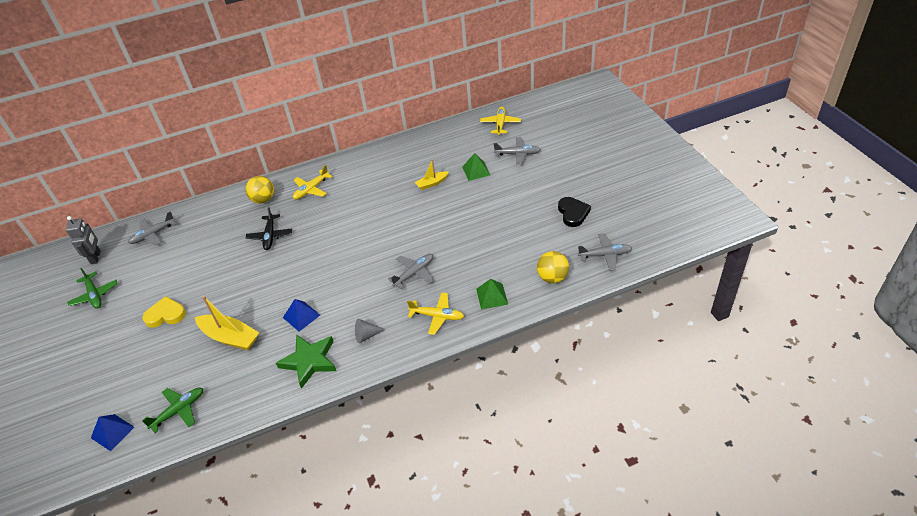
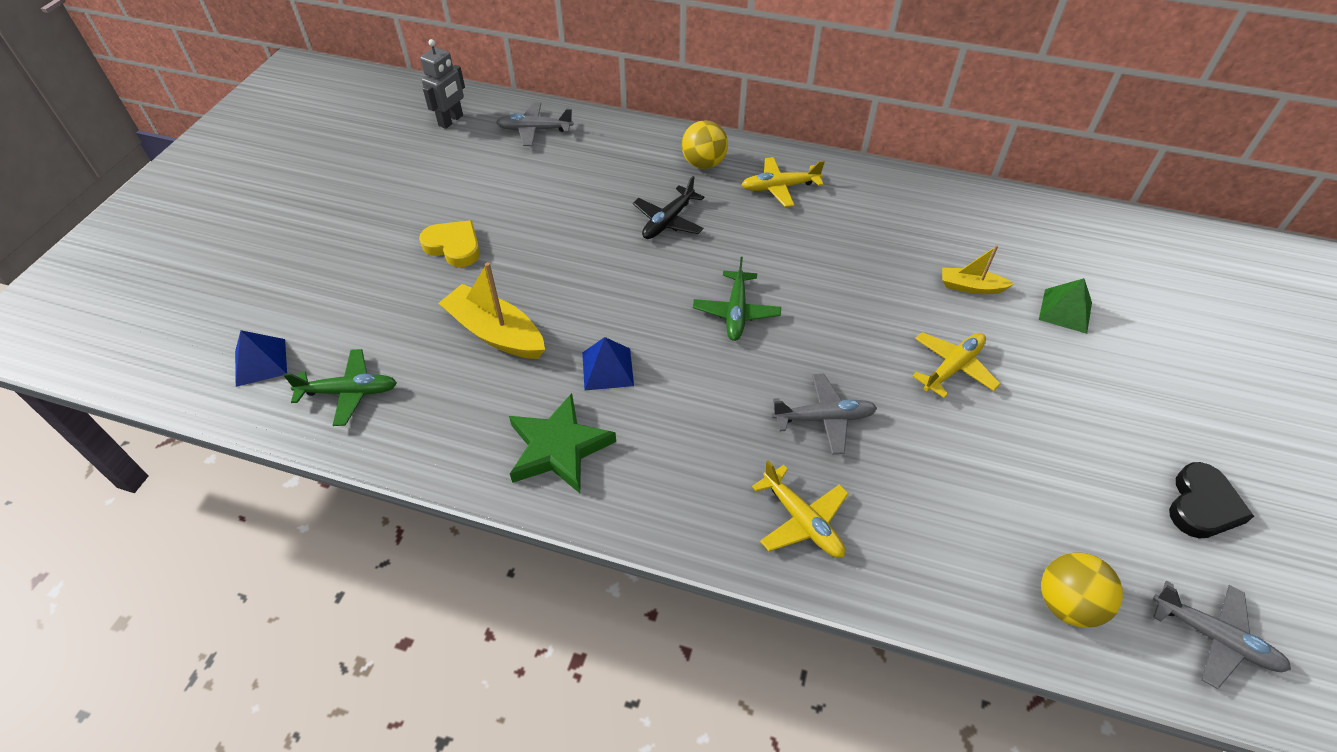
camera: 35 degrees right, 5 degrees up
(94, 295) = (407, 167): green plane -> green plane (736, 312)
(230, 337) = (495, 333): yellow boat -> yellow boat turned 150 degrees clockwise
(366, 335) = (669, 469): grey cone -> none
(492, 296) = (923, 555): green pyramid -> none
(500, 124) = (1172, 256): yellow plane -> yellow plane (953, 368)
(518, 154) = (1167, 327): grey plane -> none

